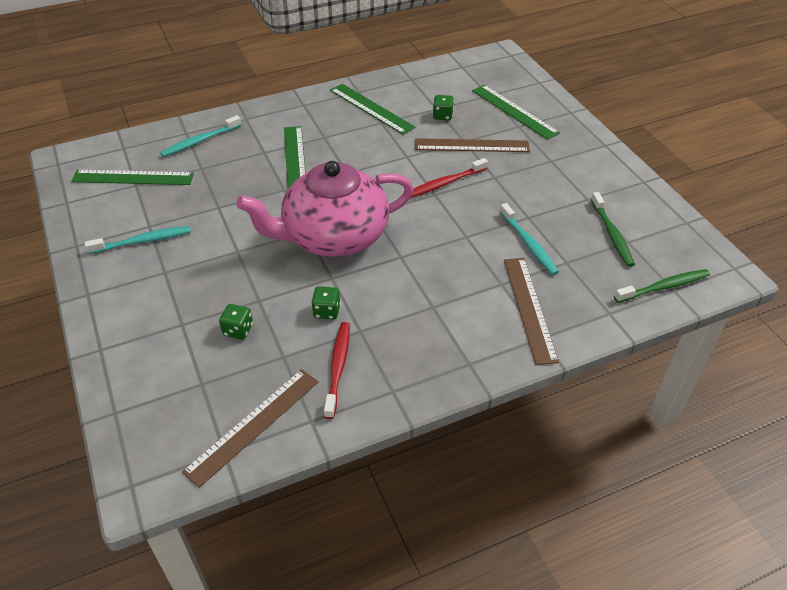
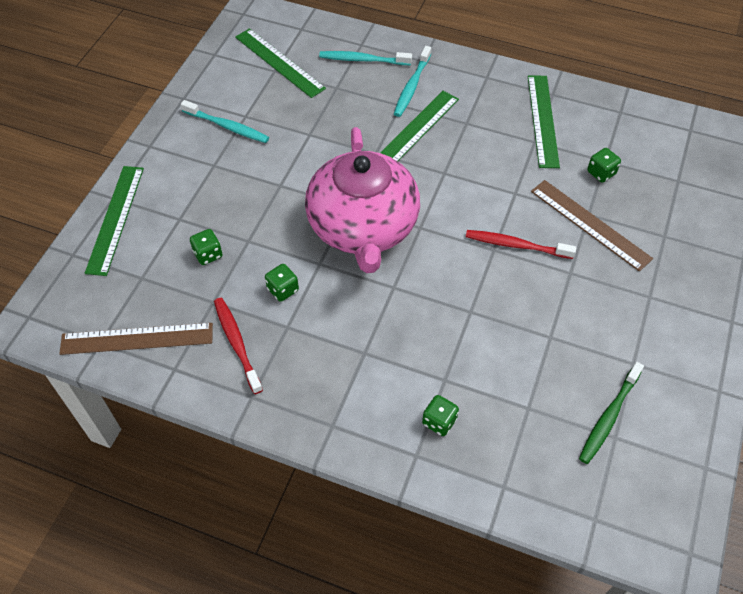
camera: 45 degrees right, 10 degrees up
(334, 236) = (363, 227): pink teapot -> pink teapot turned 120 degrees counterclockwise
(338, 368) = (237, 344): red toothbrush -> red toothbrush turned 75 degrees counterclockwise
(514, 111) = (681, 216): green ruler -> green ruler (115, 219)
(528, 244) = (516, 362): turquoise toothbrush -> turquoise toothbrush (412, 86)
(529, 308) = (439, 421): brown ruler -> green dice
(663, 287) = (588, 508): green toothbrush -> none

